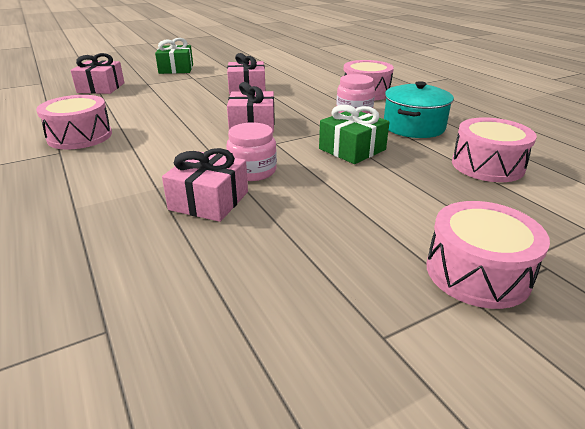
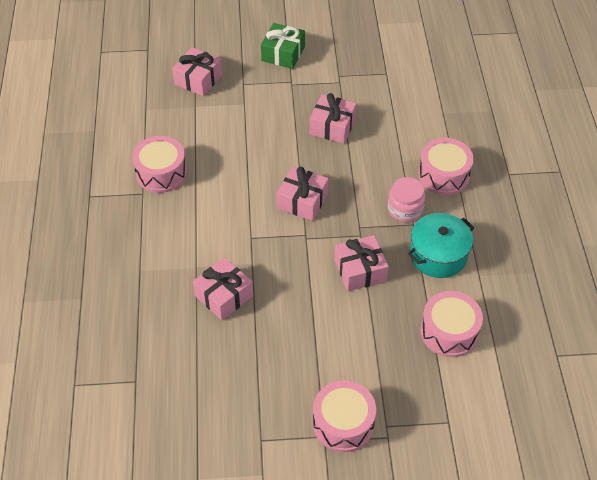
camera: 25 degrees right, 20 degrees up
(252, 171) = (268, 272): pink jar -> none
(352, 149) = (360, 270): green gift -> pink gift

